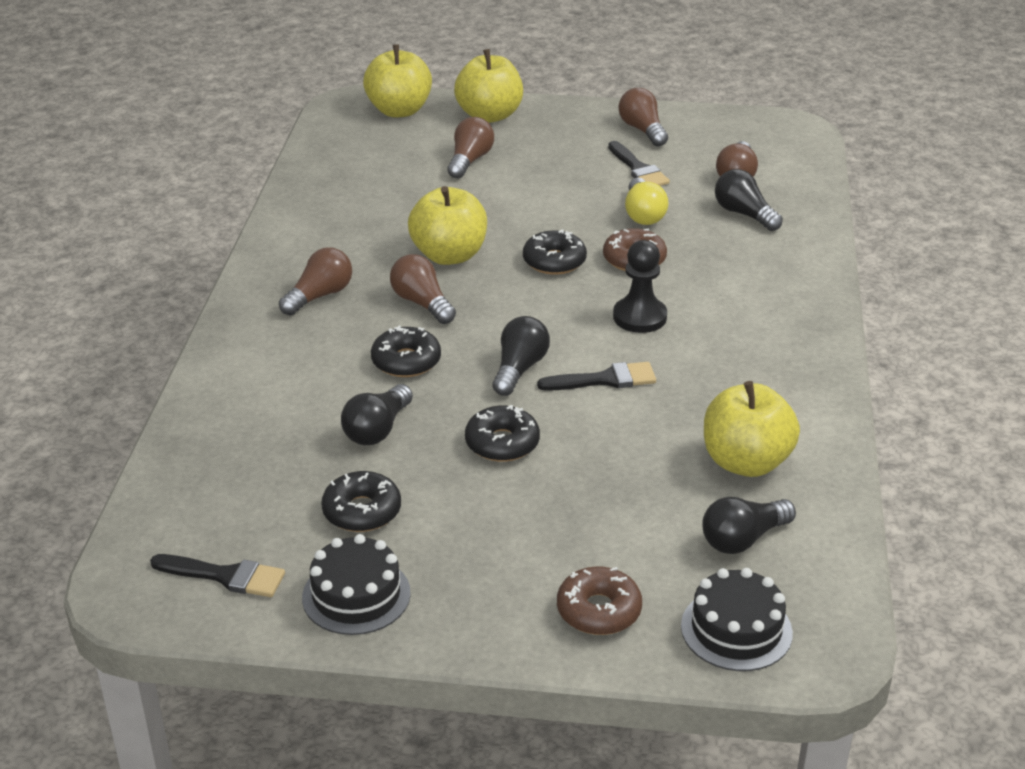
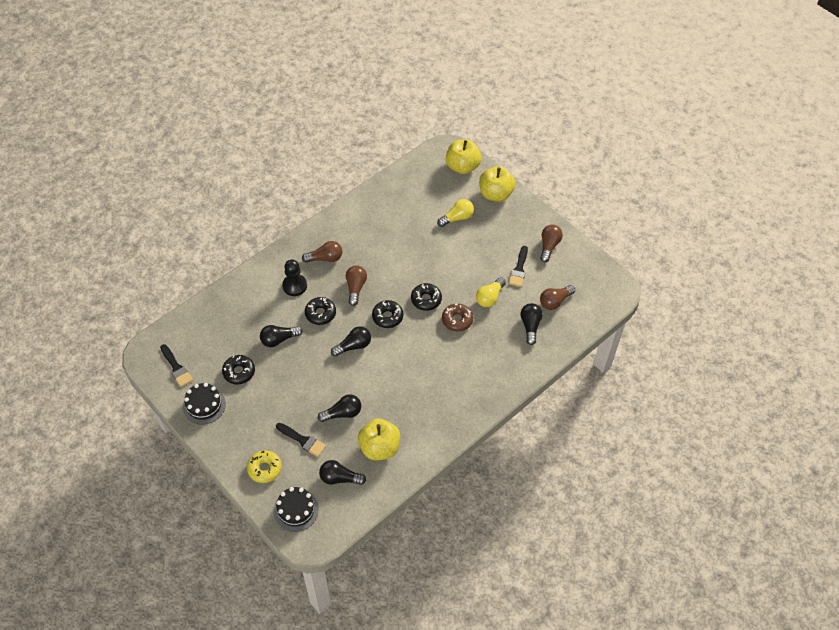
camera: 40 degrees right, 20 degrees up
(449, 255) = (391, 268): yellow apple -> none
(469, 161) = (457, 218): brown light bulb -> yellow light bulb
(502, 443) = (311, 376): black donut -> black donut (387, 317)
(598, 610) = (264, 469): brown donut -> yellow donut
(605, 379) = (376, 373): black brush -> black brush (303, 440)
(624, 457) = (342, 413): none -> black light bulb
(639, 317) = (424, 352): black pawn -> black pawn (294, 286)

